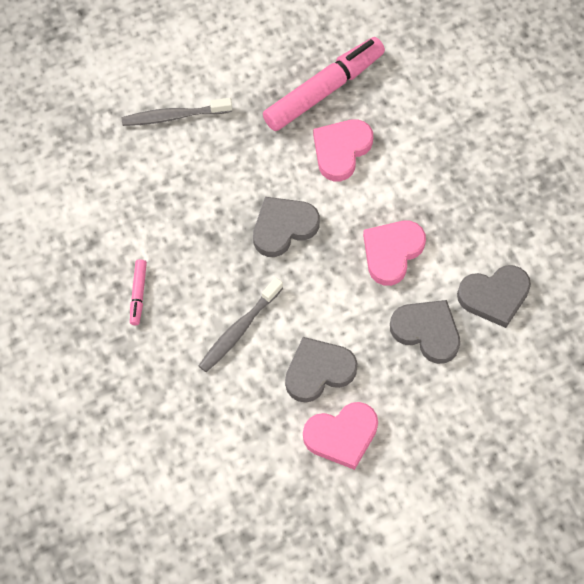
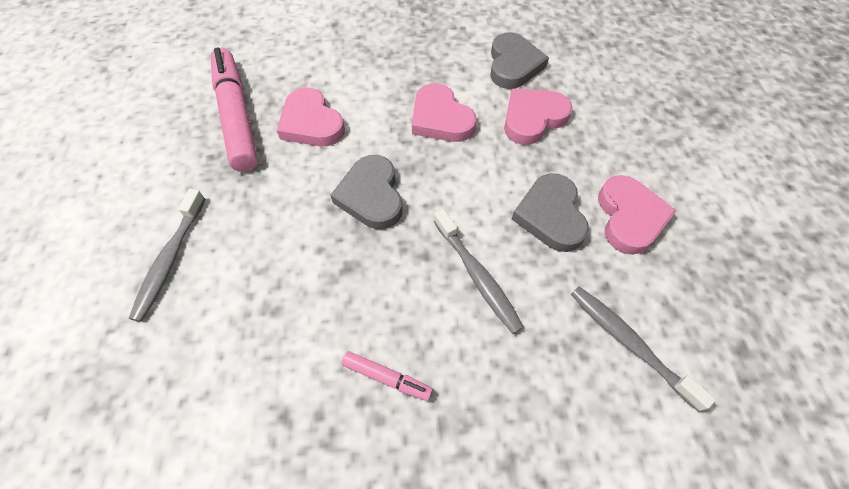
camera: 70 degrees left, 5 degrees down
(222, 451) = (629, 343): none -> grey toothbrush
(427, 332) = (533, 118): grey heart -> pink heart

